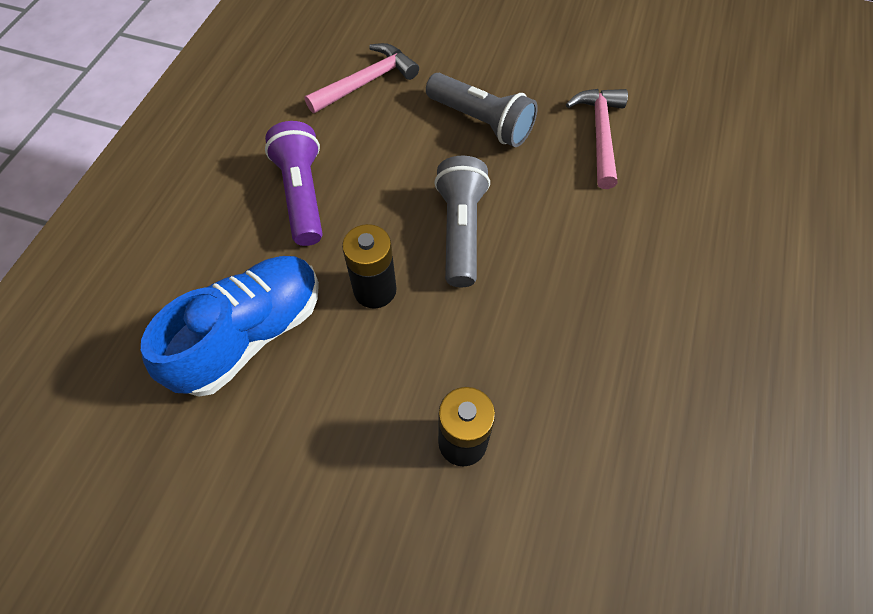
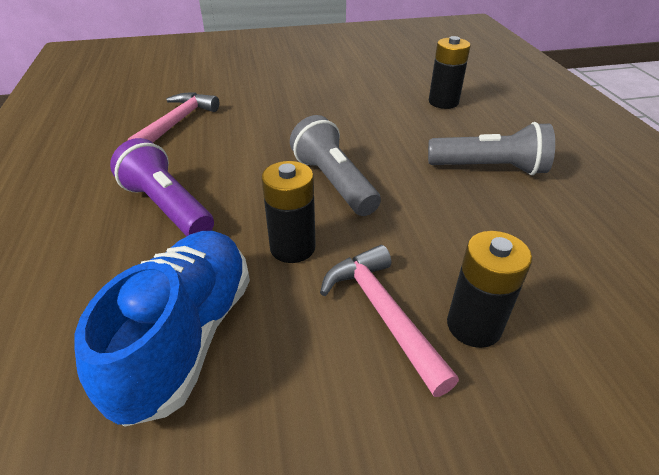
camera: 30 degrees left, 20 degrees down
(481, 122) = (292, 118): grey flashlight -> grey flashlight (489, 168)
(600, 134) = (384, 101): pink hammer -> pink hammer (383, 313)
(668, 164) = (443, 102): none -> black battery

